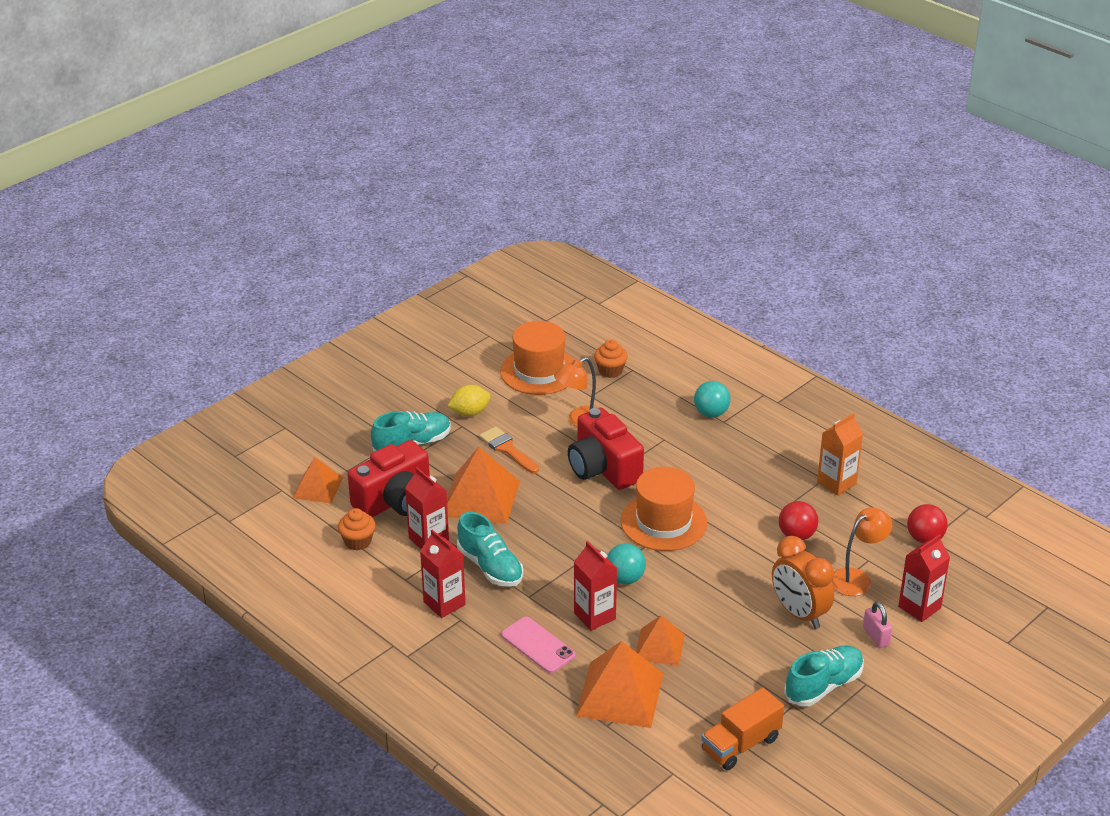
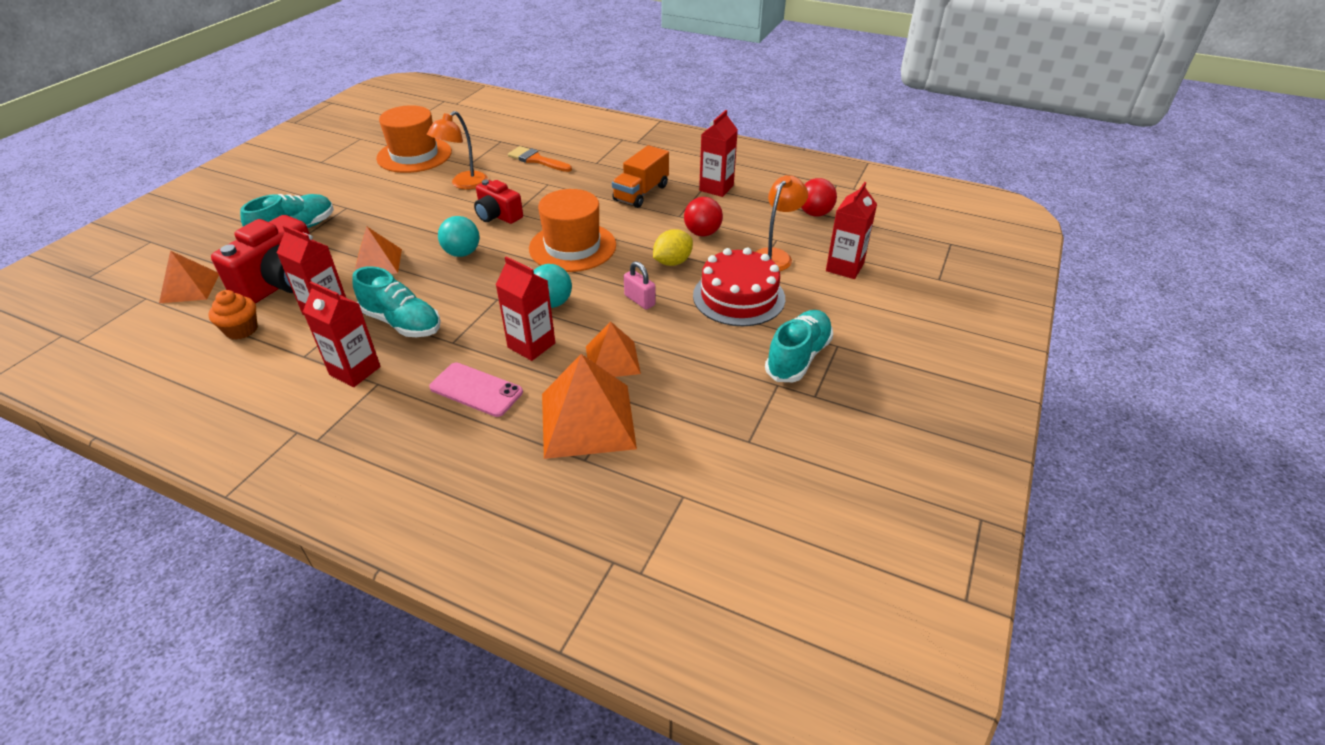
camera: 20 degrees left, 5 degrees up
(470, 413) = (352, 196): yellow lemon -> yellow lemon (672, 262)
(480, 498) = (377, 263): orange pyramid -> orange pyramid, size x0.61
(507, 449) = (397, 217): orange brush -> orange brush (536, 160)
(603, 468) = (498, 216): red camera -> red camera, size x0.61
(610, 371) = (481, 144): orange cupcake -> none
(711, 413) = (583, 159): turquoise ball -> turquoise ball (462, 253)
(741, 744) = (745, 441): orange truck -> orange truck (641, 193)
(799, 614) = (738, 297): orange clock -> red cake
(836, 483) = (716, 188): orange carton -> red carton
(876, 636) = (821, 300): pink padlock -> pink padlock (639, 300)

